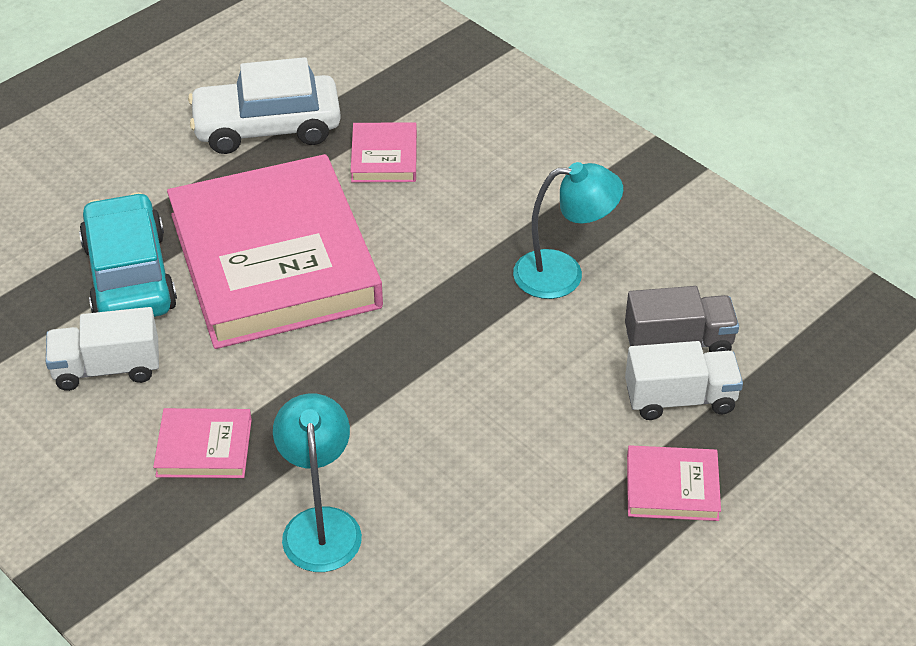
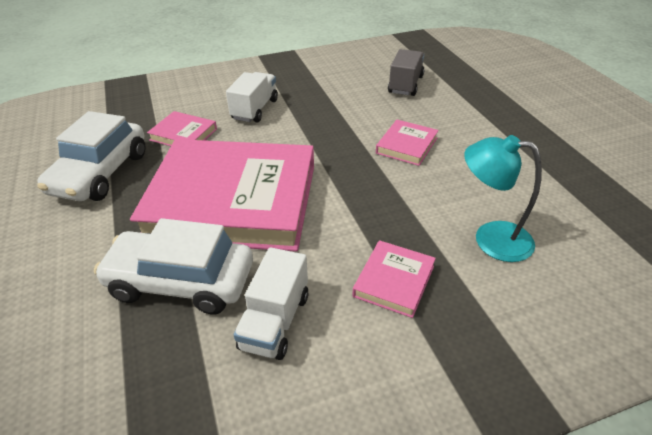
camera: 65 degrees left, 5 degrees down
(129, 276) = (181, 282): turquoise car -> white car
(563, 274) = (334, 102): turquoise lamp -> none
(672, 487) = (502, 110): pink book -> pink book (406, 145)
(680, 398) = (443, 93): white truck -> white truck (255, 109)

